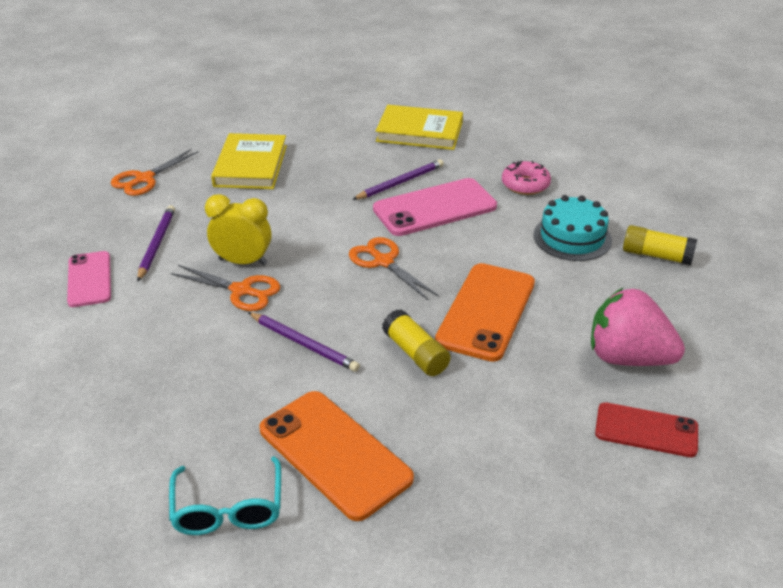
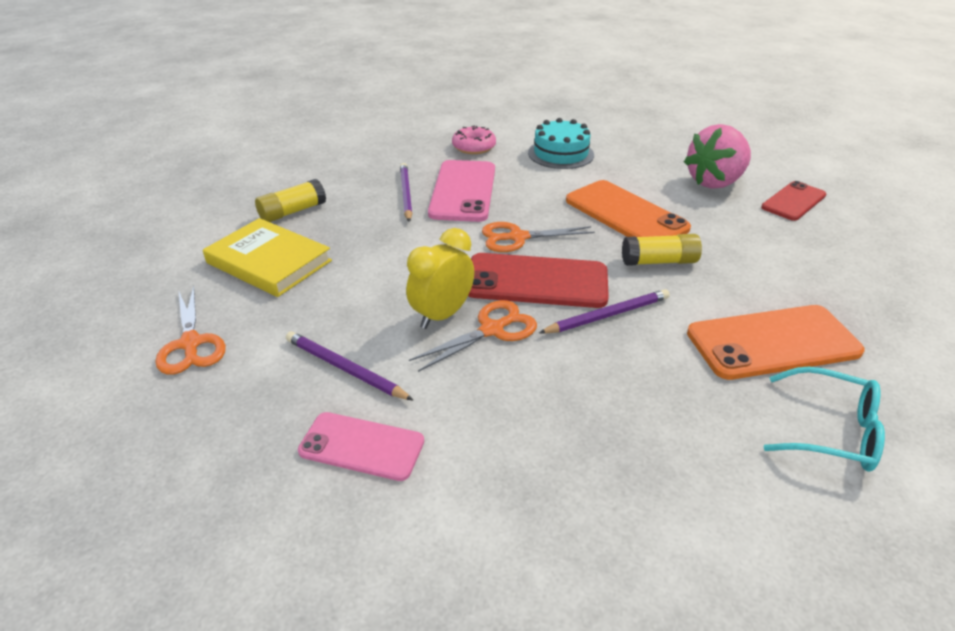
camera: 60 degrees left, 0 degrees up
(323, 292) = (536, 281): none -> red phone
(419, 132) = (338, 161): yellow book -> none
(656, 255) = (609, 135): yellow glue stick -> yellow glue stick (293, 212)

